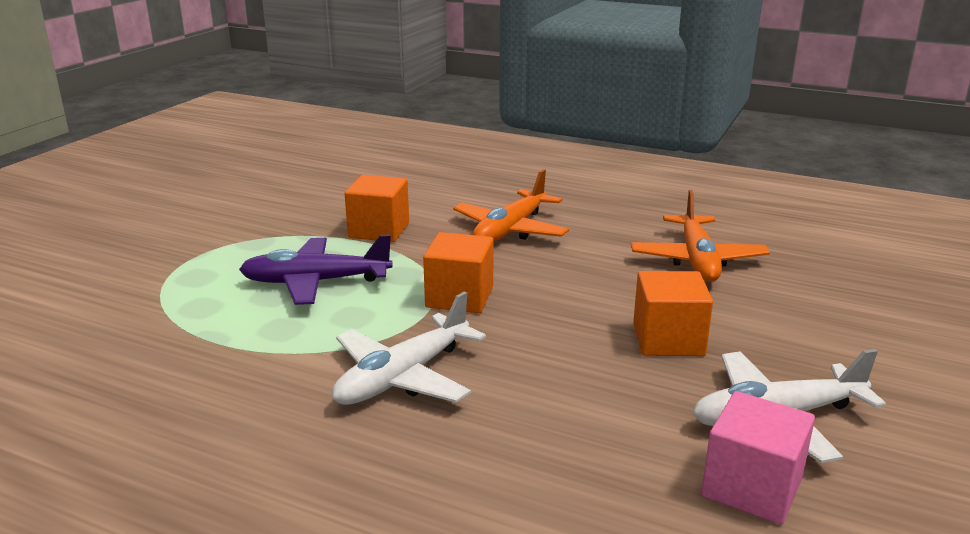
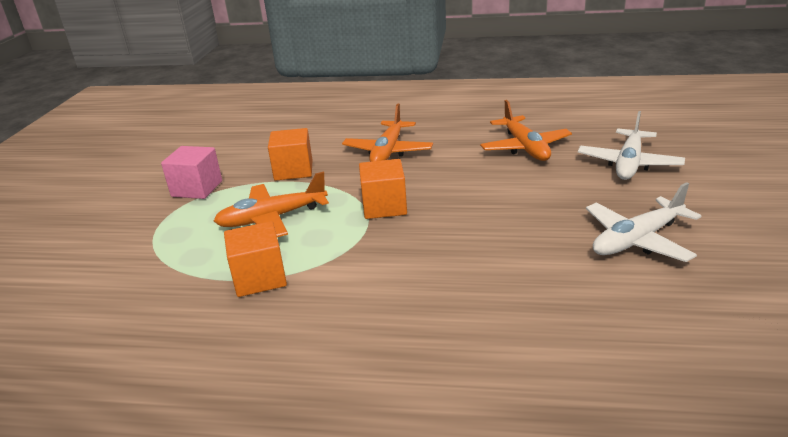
camera: 15 degrees left, 5 degrees up
(315, 282) = (272, 218): purple plane -> orange plane
(403, 377) = (382, 272): white plane -> white plane (629, 164)
(668, 340) = (540, 205): orange cube -> orange cube (259, 278)
(752, 487) = (650, 288): pink cube -> pink cube (197, 189)

